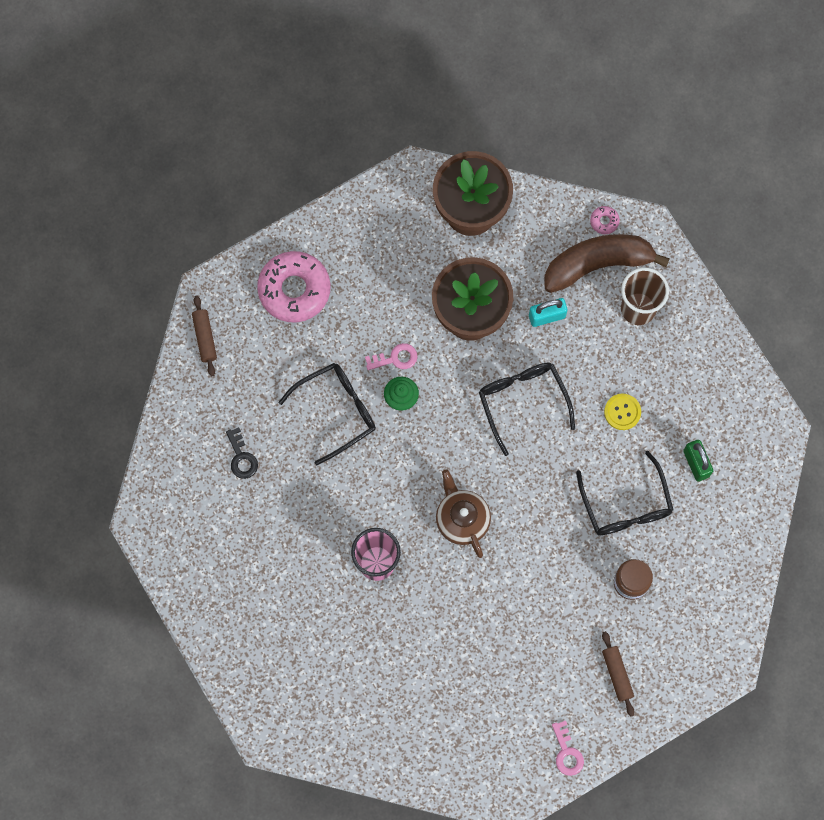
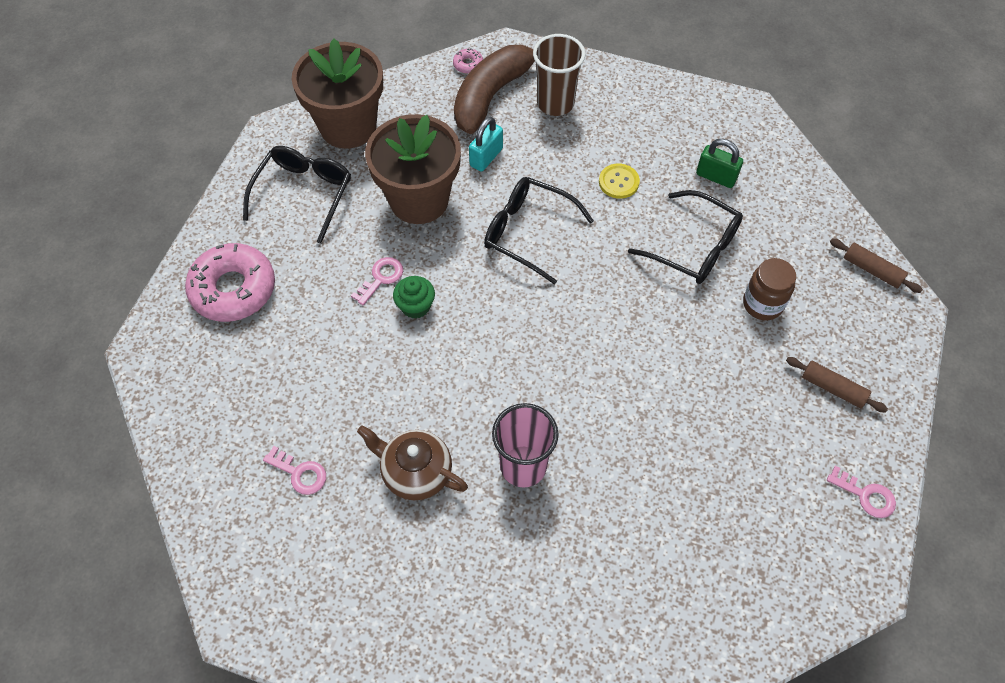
camera: 40 degrees left, 15 degrees down
(205, 338) = (172, 391): brown rolling pin -> brown rolling pin (872, 270)
(241, 457) = (300, 473): black key -> pink key
(336, 411) = (363, 361): black glasses -> black glasses (303, 194)
(462, 519) = (567, 365): brown teapot -> brown teapot (415, 472)

